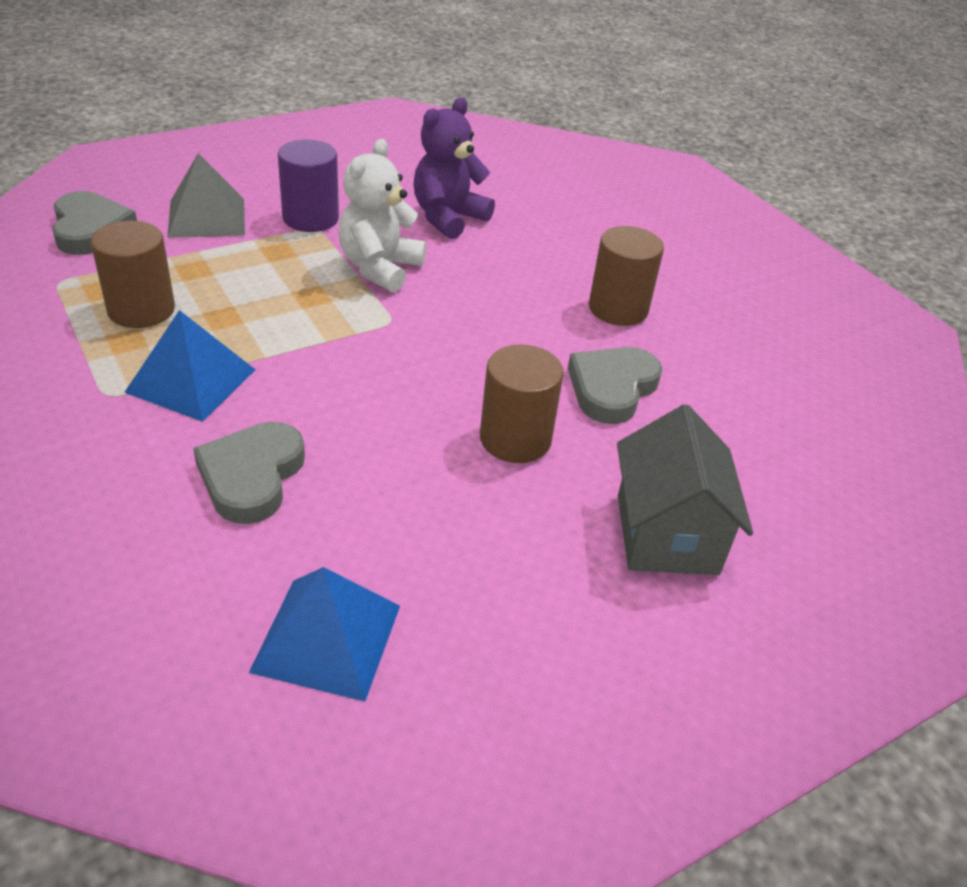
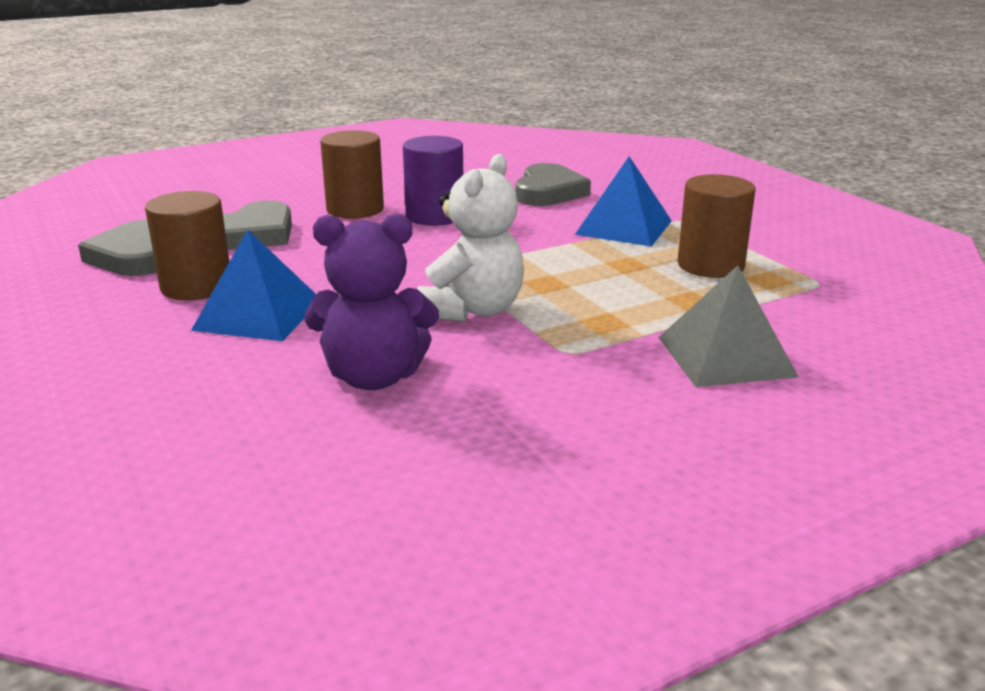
camera: 175 degrees left, 15 degrees down
(90, 229) = (856, 333): grey heart -> grey heart (135, 256)
(310, 218) = (581, 363): purple cylinder -> purple cylinder (435, 216)
(327, 637) = (483, 155): blue pyramid -> blue pyramid (258, 314)
(448, 218) = (374, 377): purple teddy bear -> purple teddy bear turned 45 degrees clockwise
(666, 534) = (268, 180): grey house -> none

